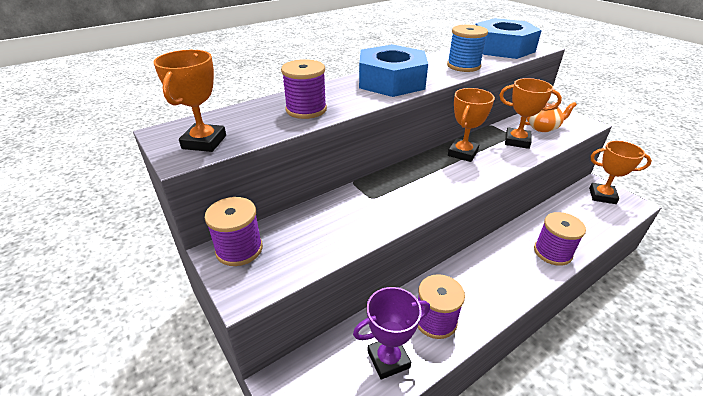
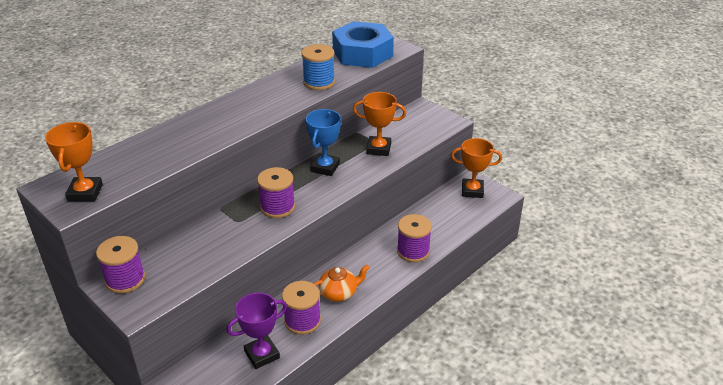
camera: 10 degrees left, 0 degrees up
(306, 109) = (169, 150): purple spool -> purple spool (277, 207)
(391, 81) = (247, 108): blue nut -> none
(462, 153) = (325, 167): orange trophy -> blue trophy
(542, 127) = (406, 130): orange teapot -> orange teapot (339, 293)

